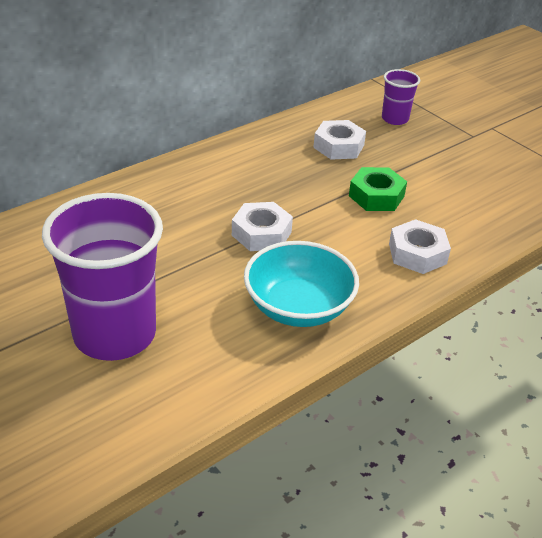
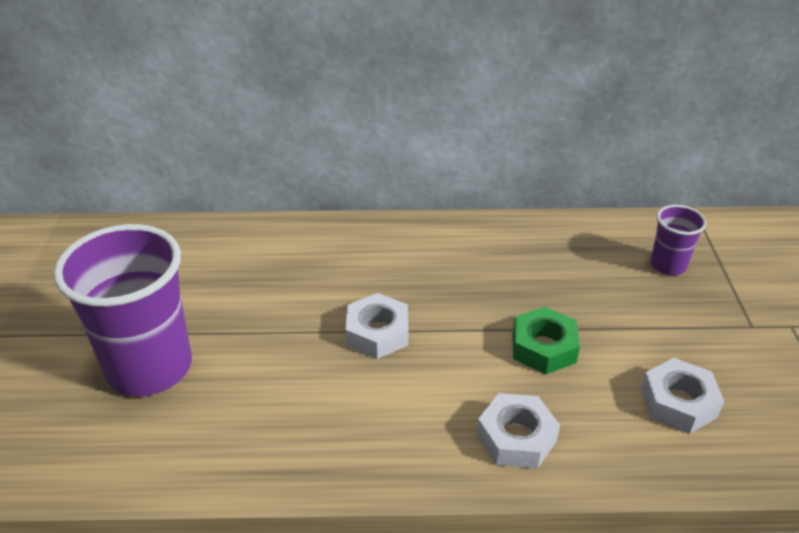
camera: 40 degrees right, 0 degrees up
(298, 307) = (326, 430): turquoise bowl -> none
(338, 146) = (563, 272): white nut -> white nut (678, 402)

